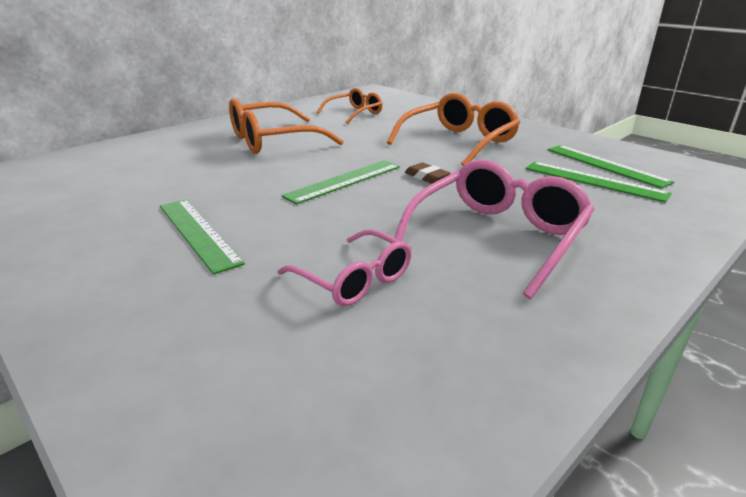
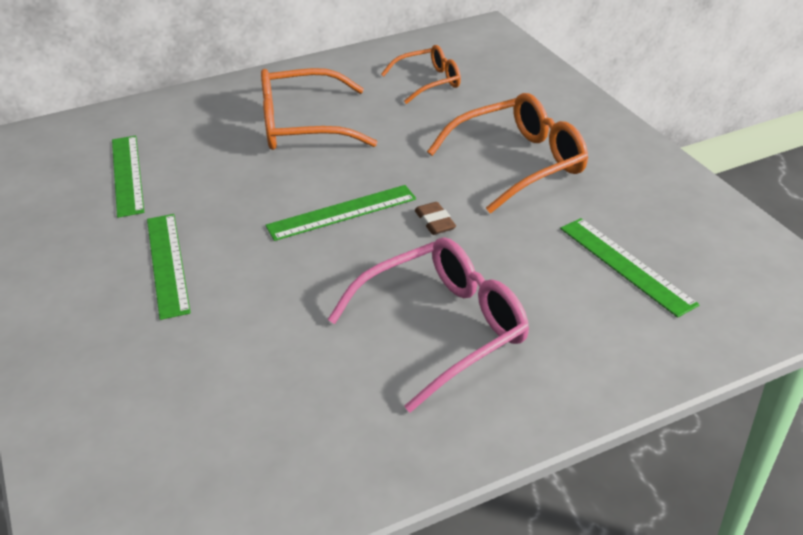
camera: 20 degrees right, 10 degrees up
(354, 279) = (273, 352): pink glasses -> none
(605, 165) = (668, 240): green ruler -> green ruler (127, 174)

